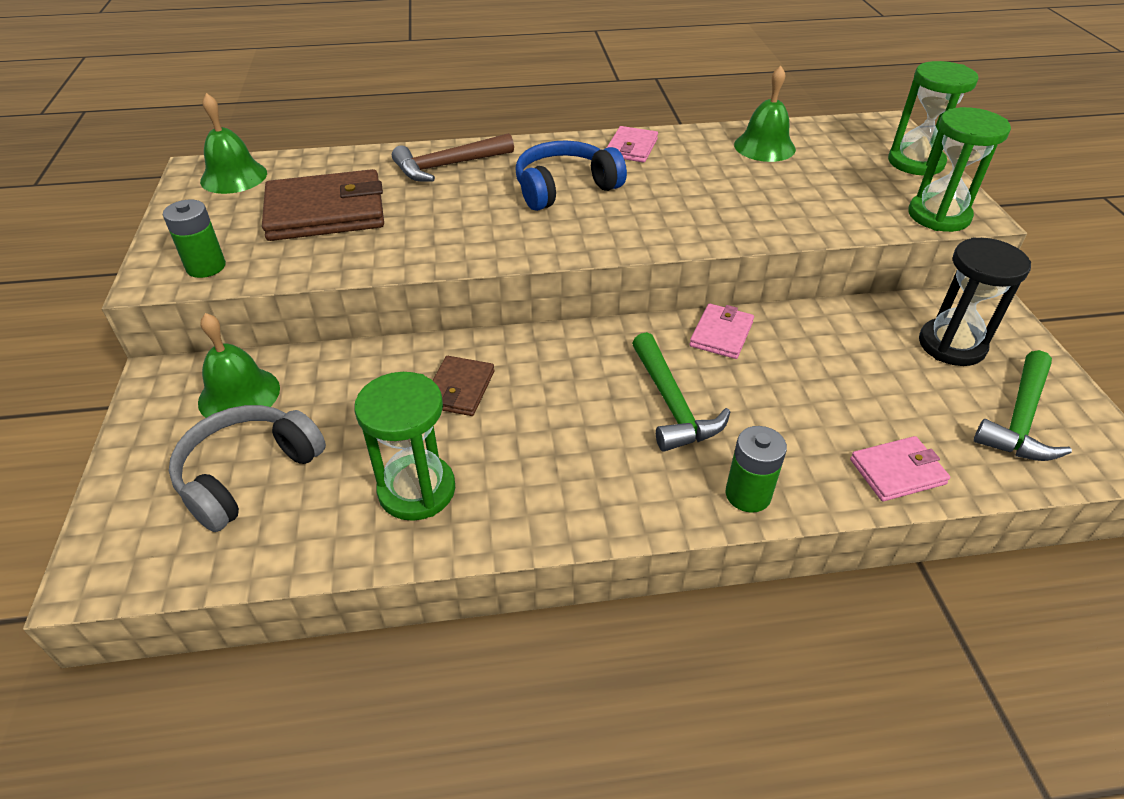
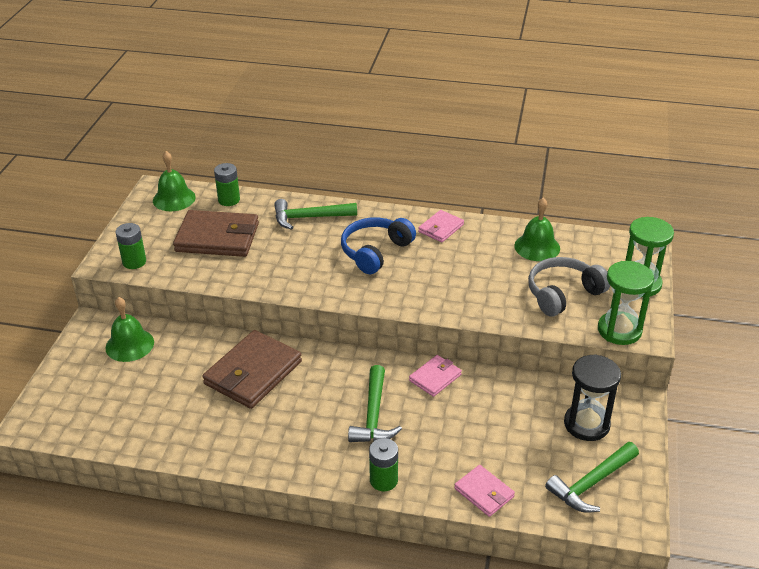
camera: 20 degrees right, 5 degrees down
(248, 474) = (117, 393): grey headphones -> grey headphones (563, 294)
(319, 165) = (229, 200): none -> green battery
(417, 490) = (201, 426): green hourglass -> none
(448, 166) = (309, 218): brown hammer -> green hammer
(459, 389) = (253, 373): brown wallet -> brown wallet, size x1.89
(564, 188) = (375, 252): blue headphones -> blue headphones turned 45 degrees counterclockwise
(897, 471) = (484, 492): pink wallet -> pink wallet turned 45 degrees clockwise

